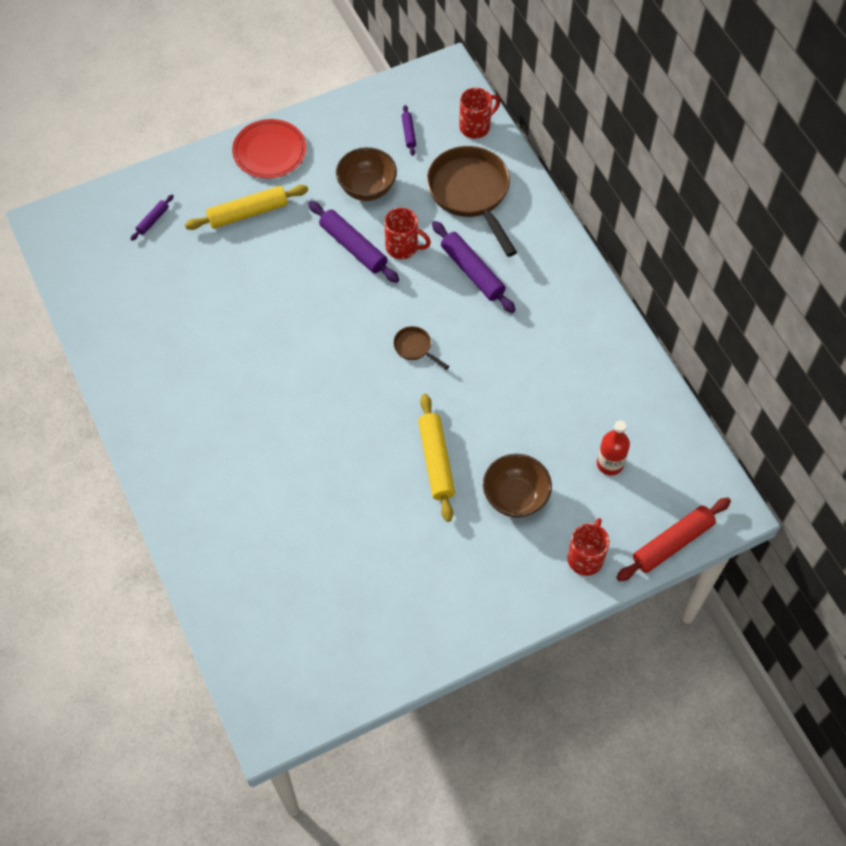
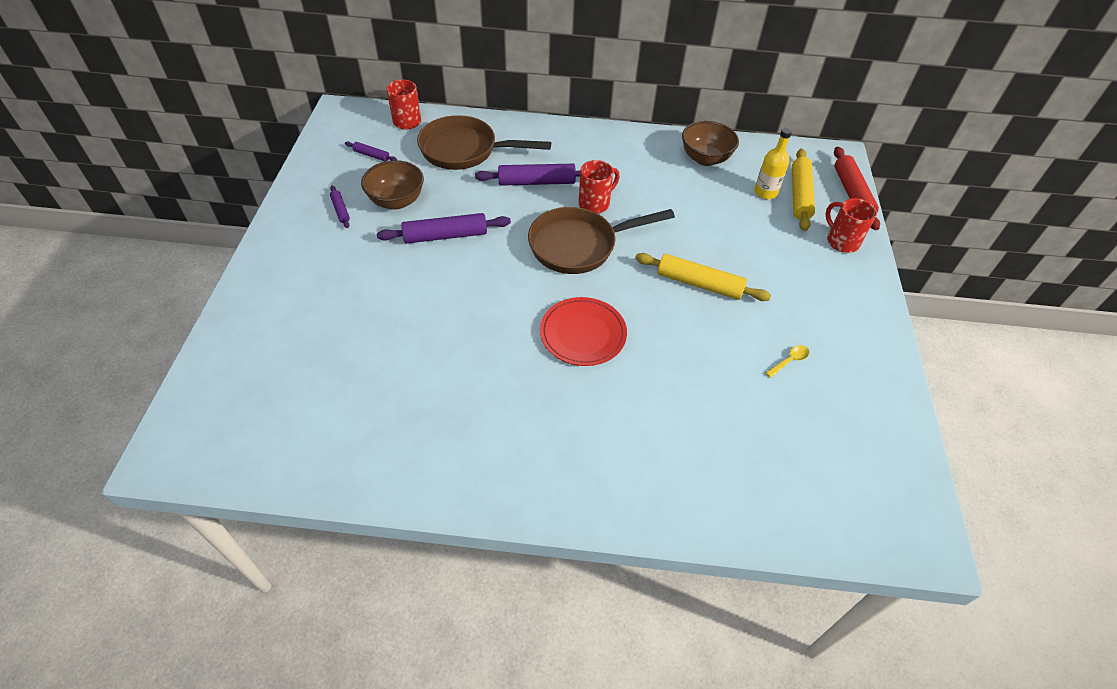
camera: 60 degrees left, 10 degrees down
(153, 220) = (266, 360): purple rolling pin -> purple rolling pin (340, 210)
(248, 213) = (337, 286): yellow rolling pin -> yellow rolling pin (800, 195)
(269, 151) = (290, 241): red plate -> red plate (583, 334)
(392, 567) = (789, 361): none -> yellow spoon
(403, 247) = (476, 208): red mug -> red mug (595, 203)
(415, 348) = (579, 245): brown pan -> brown pan, size x2.33
(515, 497) = (764, 254): brown bowl -> brown bowl (705, 158)
(610, 464) = (765, 192): red bottle -> yellow bottle

